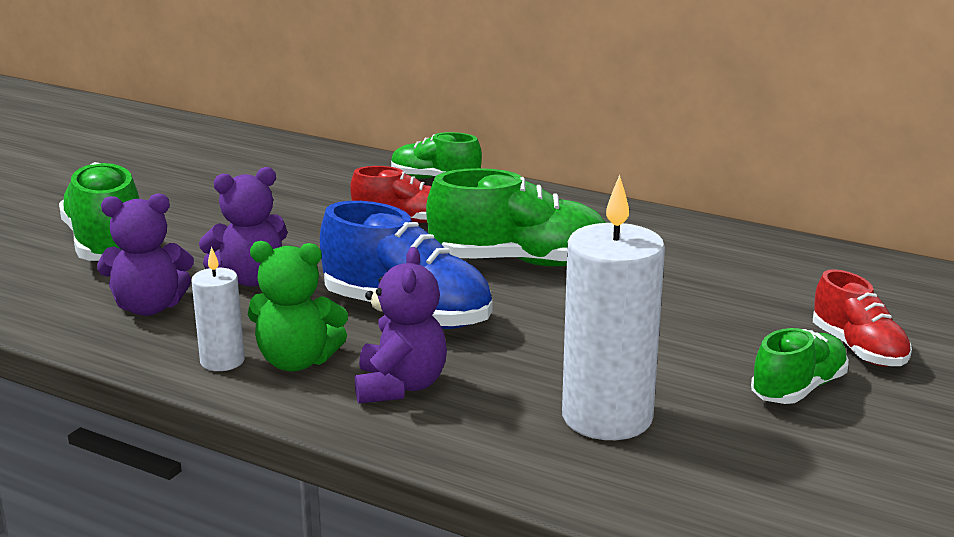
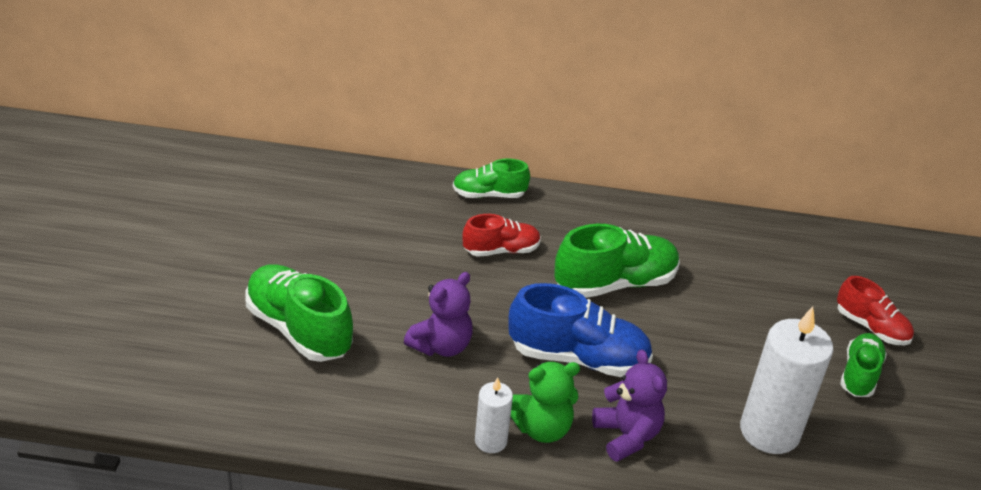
camera: 25 degrees left, 15 degrees up
(149, 307) = (392, 395): purple teddy bear -> none

